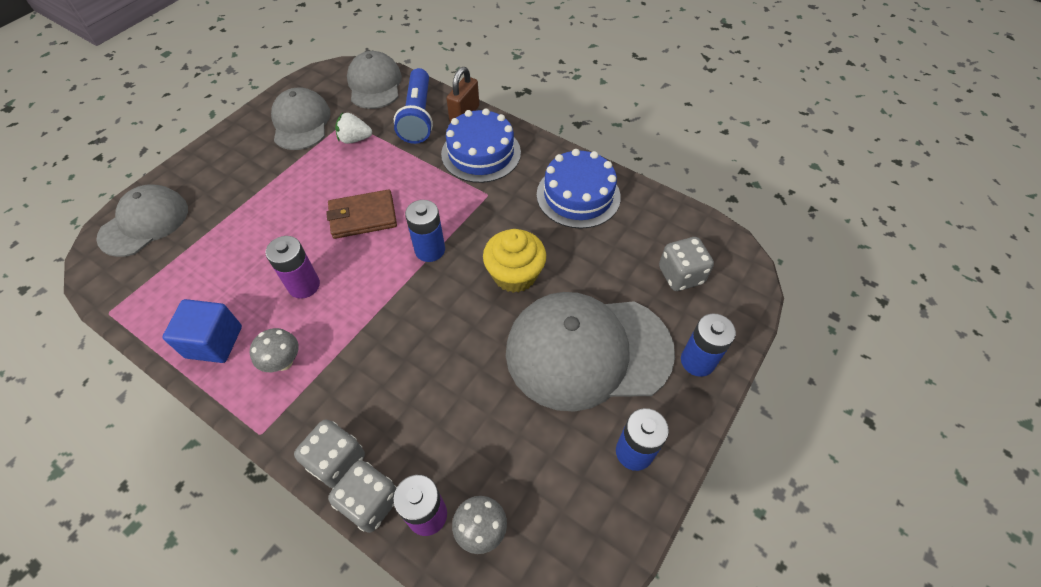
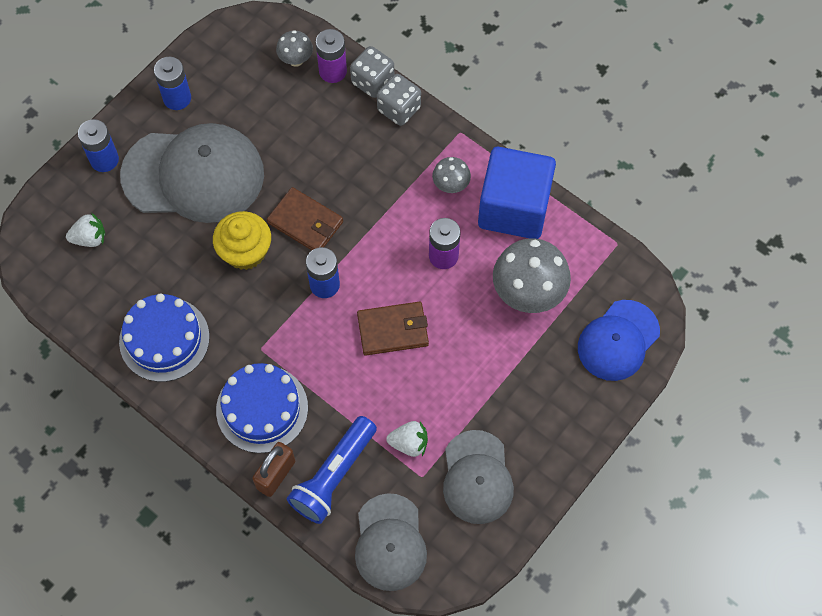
camera: 175 degrees left, 10 degrees up
(144, 223) = (618, 340): grey cap -> blue cap
(214, 342) = (514, 208): blue cube -> blue cube, size x1.64
(222, 256) = (528, 294): none -> grey mushroom
(418, 116) = (333, 476): blue flashlight -> blue flashlight turned 150 degrees counterclockwise
(453, 308) = (305, 222): none -> brown wallet
(680, 275) = (90, 238): grey dice -> white strawberry

